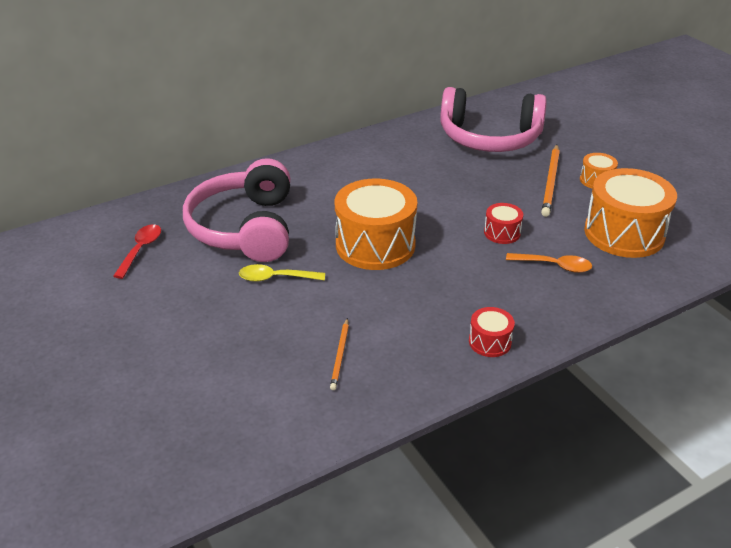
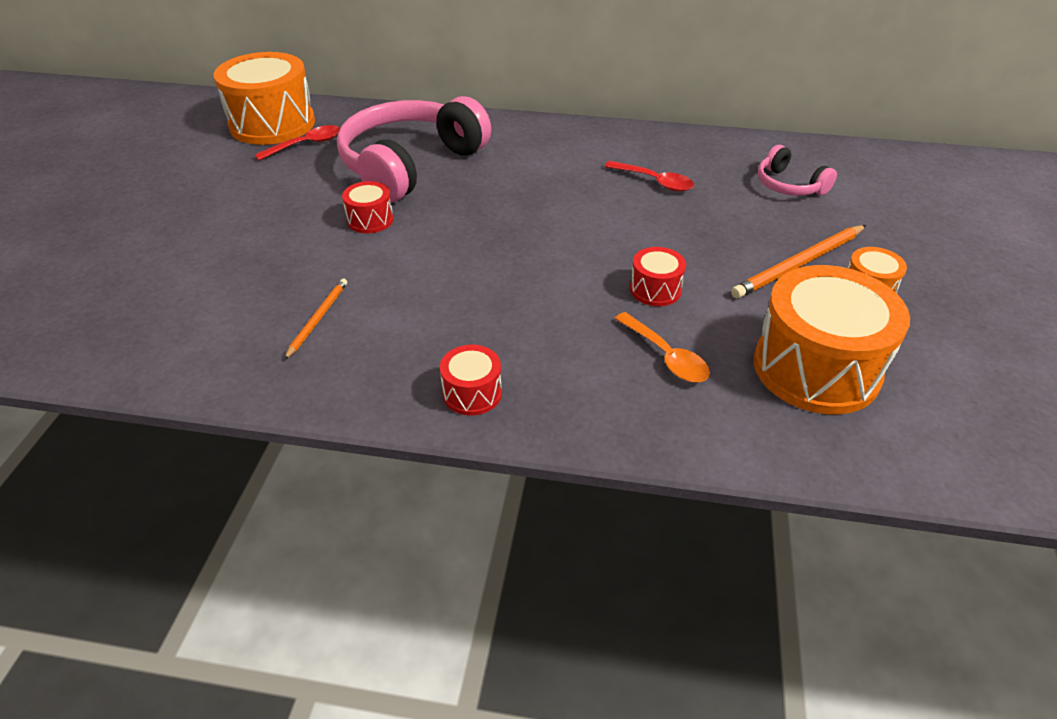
camera: 40 degrees right, 5 degrees up
(275, 278) = (370, 220): yellow spoon -> red drum
(340, 355) = (318, 319): orange pencil -> orange pencil turned 150 degrees clockwise
(375, 245) = (502, 235): orange drum -> orange drum (272, 124)
(416, 168) = (654, 182): none -> red spoon
(489, 138) = (789, 185): pink headphones -> pink headphones, size x0.48

